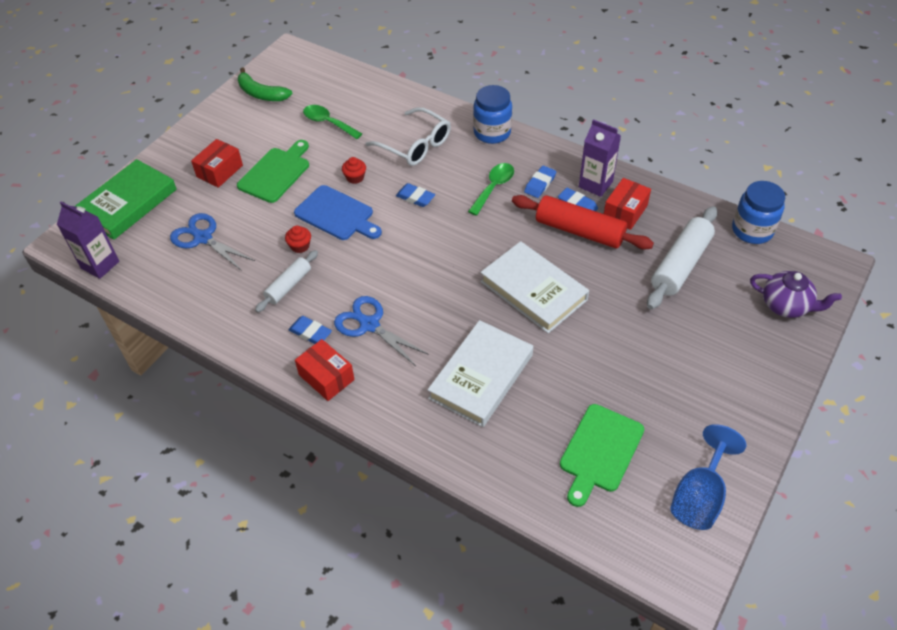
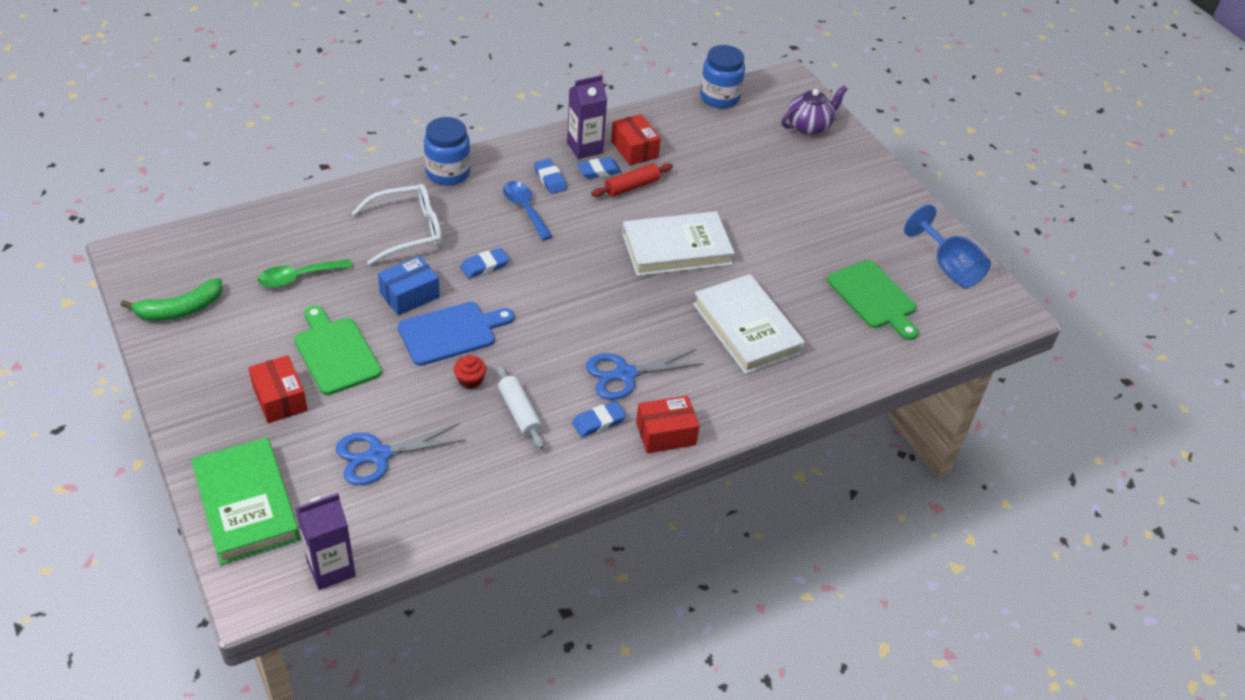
camera: 65 degrees left, 5 degrees down
(355, 177) = (409, 295): red cupcake -> blue box
(493, 187) = (525, 209): green spoon -> blue spoon
(579, 231) = (631, 186): red rolling pin -> red rolling pin, size x0.60
(680, 265) = (722, 153): white rolling pin -> none

